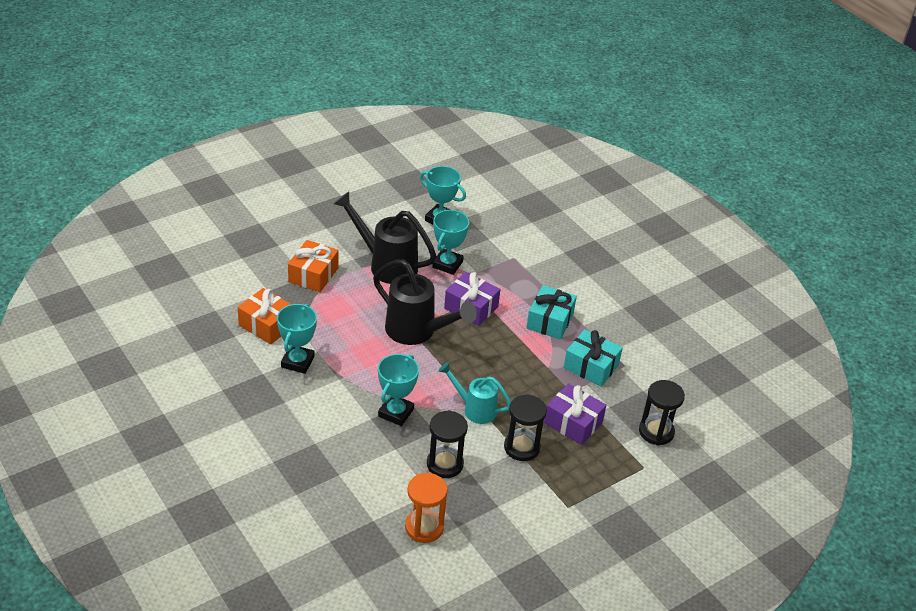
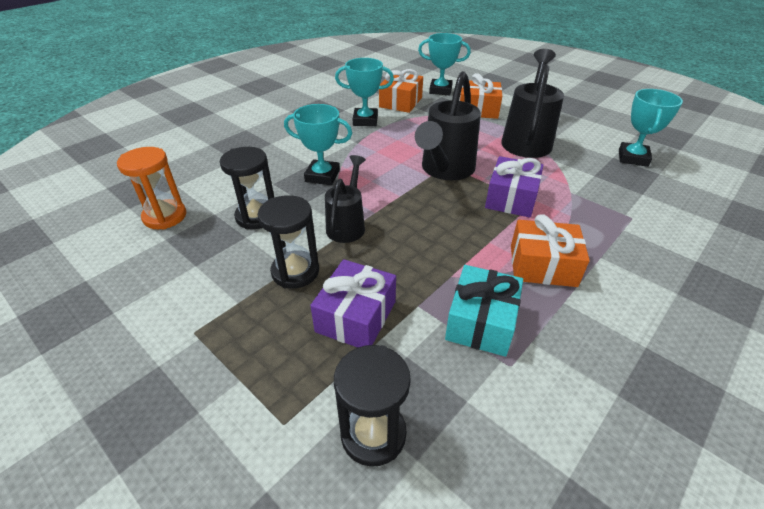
camera: 80 degrees right, 0 degrees up
(447, 264) = (566, 173): turquoise trophy -> turquoise trophy (440, 90)
(474, 409) = (347, 225): turquoise watering can -> black watering can
(550, 321) = (542, 265): turquoise gift -> orange gift

